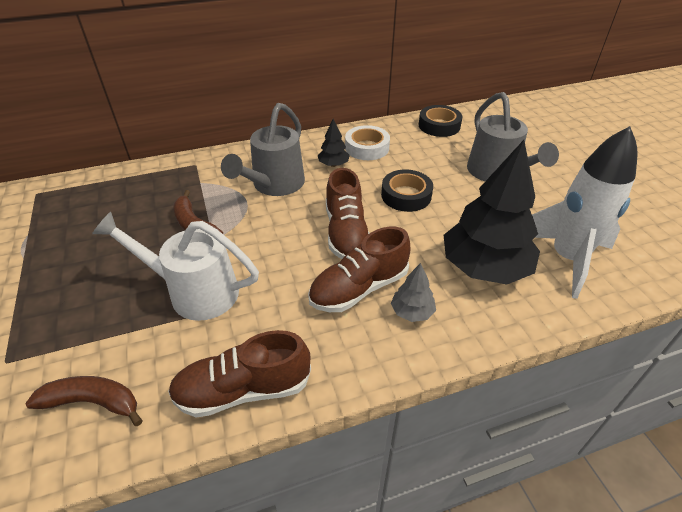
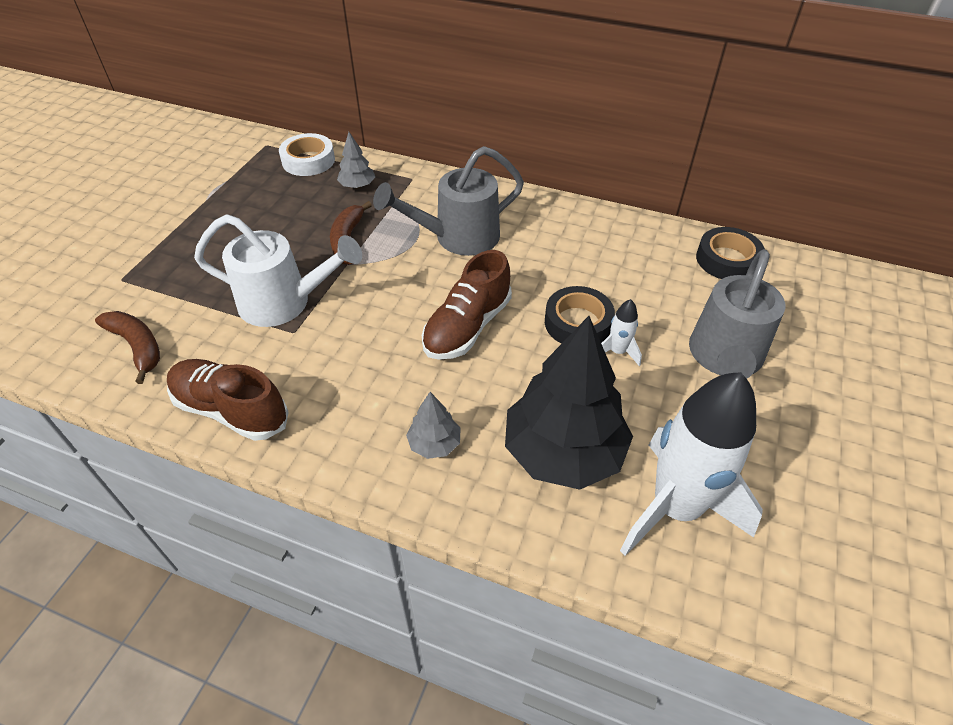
camera: 40 degrees right, 5 degrees up
(157, 187) = (357, 186): none -> grey tree
(194, 291) = (284, 303): white watering can -> white watering can turned 135 degrees clockwise
(333, 164) = (542, 245): black tree -> none
(359, 288) = (414, 389): brown shoe -> none
(367, 148) = (602, 244): white tape -> white tape (308, 160)
(445, 199) = (617, 352): none -> white rocket

